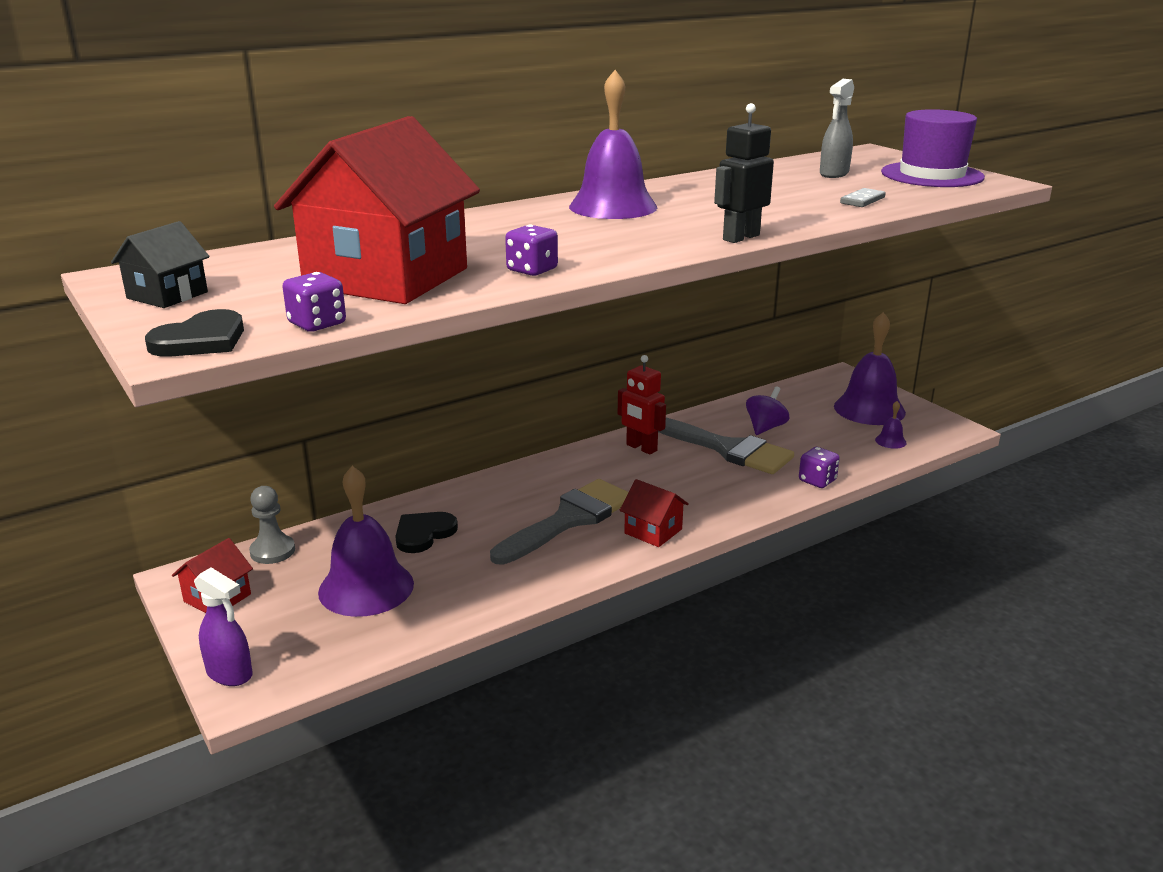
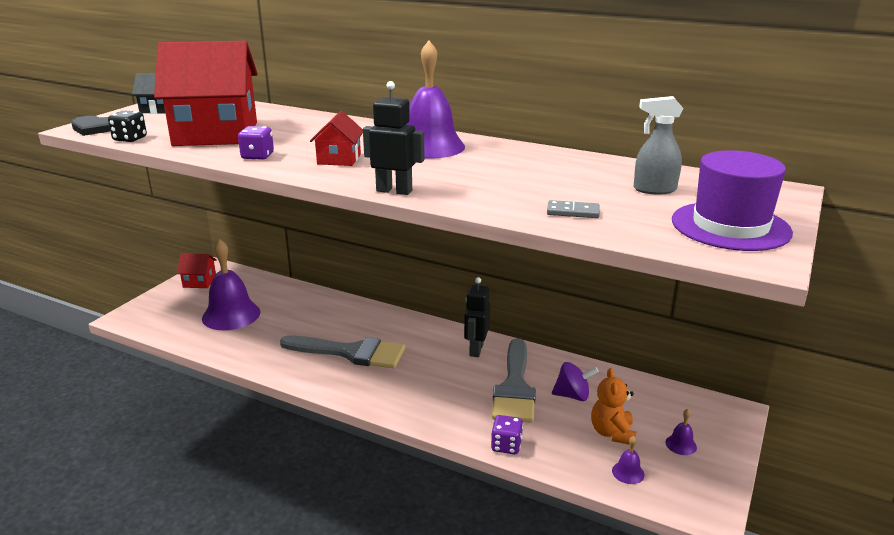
camera: 60 degrees right, 0 degrees up
(230, 674) = (138, 309): purple spray bottle -> none
(272, 551) = (250, 278): grey pawn -> none
(317, 324) = (130, 139): purple dice -> black dice
(423, 534) = (297, 311): black heart -> none
(641, 448) = (476, 350): red robot -> black robot
(653, 531) = (361, 389): red house -> red house (339, 159)
(834, 429) = (612, 433): none -> orange teddy bear
(869, 409) = (681, 444): purple bell -> purple bell, size x0.41

